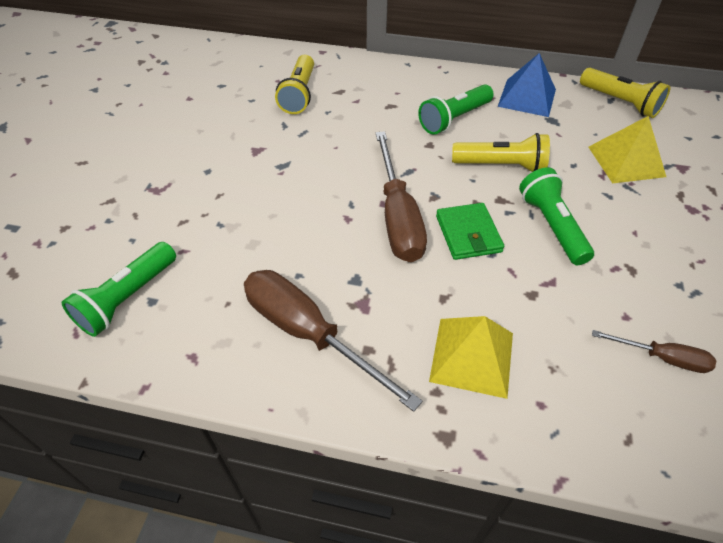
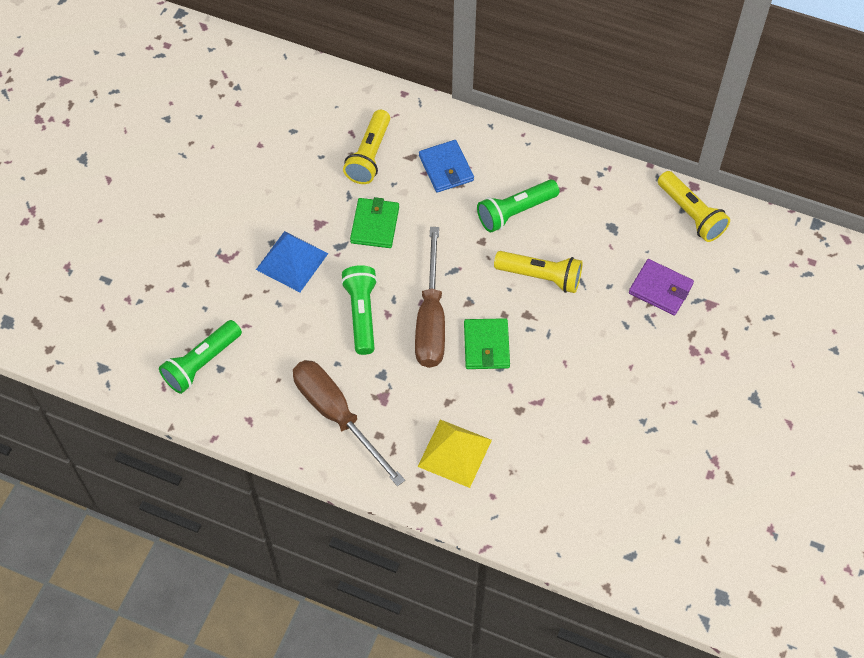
camera: 10 degrees right, 10 degrees up
(316, 144) = (375, 225): none -> green wallet
(376, 95) = (446, 168): none -> blue wallet
(527, 97) = (598, 193): blue pyramid -> blue pyramid (292, 261)
(552, 226) = (561, 349): green flashlight -> green flashlight (362, 314)
(626, 161) = (660, 289): yellow pyramid -> purple wallet
(662, 358) = (597, 477): brown screwdriver -> none

